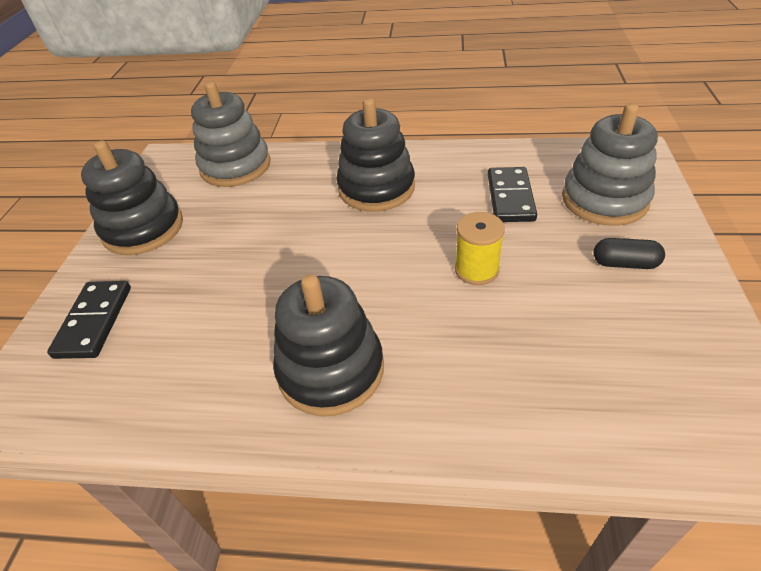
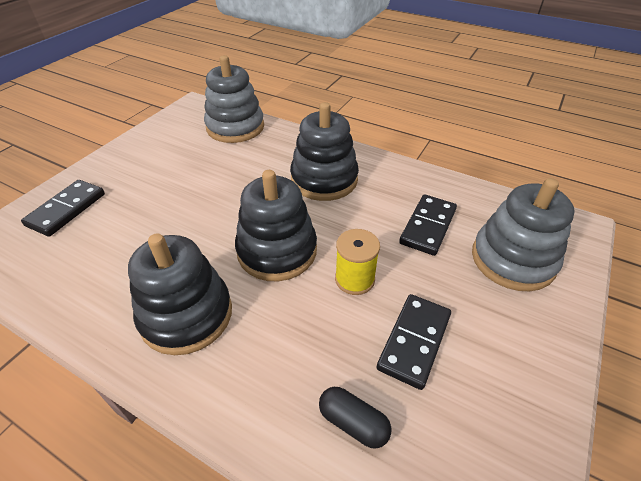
camera: 20 degrees right, 0 degrees up
(143, 229) = (143, 153): black stacking toy -> black stacking toy (277, 251)
(570, 302) = (414, 341): none -> black domino
(624, 264) = (490, 327): black capsule -> black capsule (353, 422)

